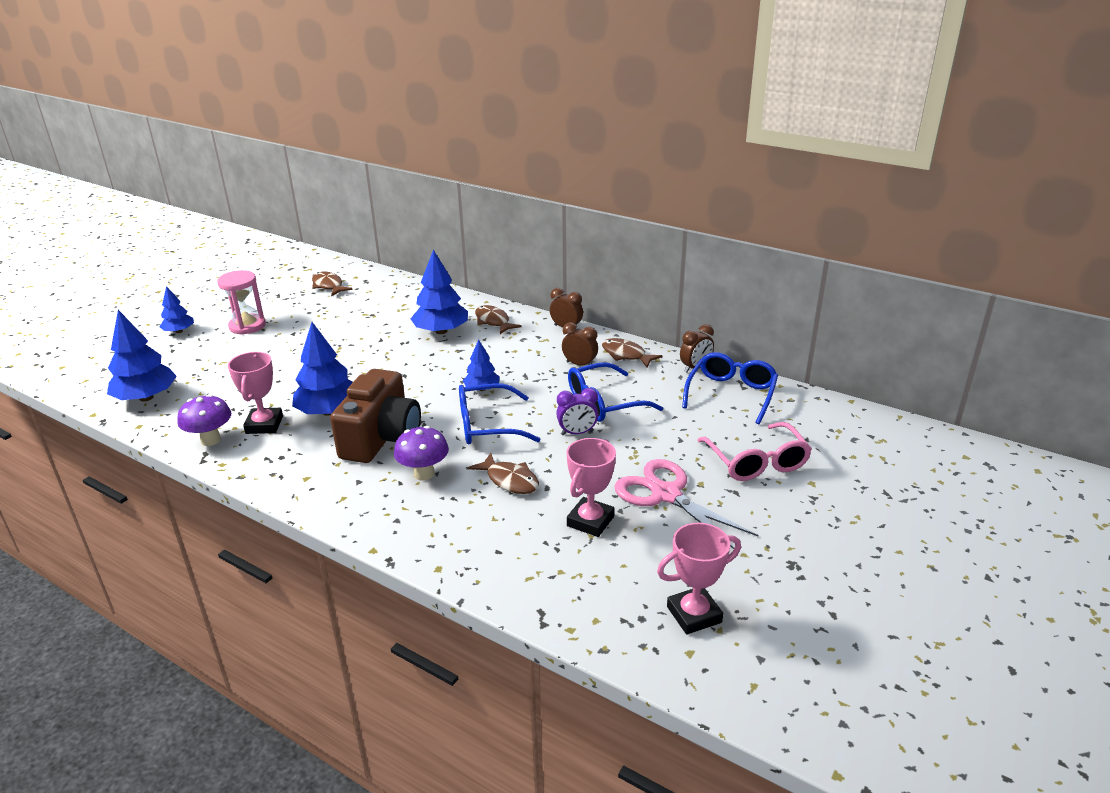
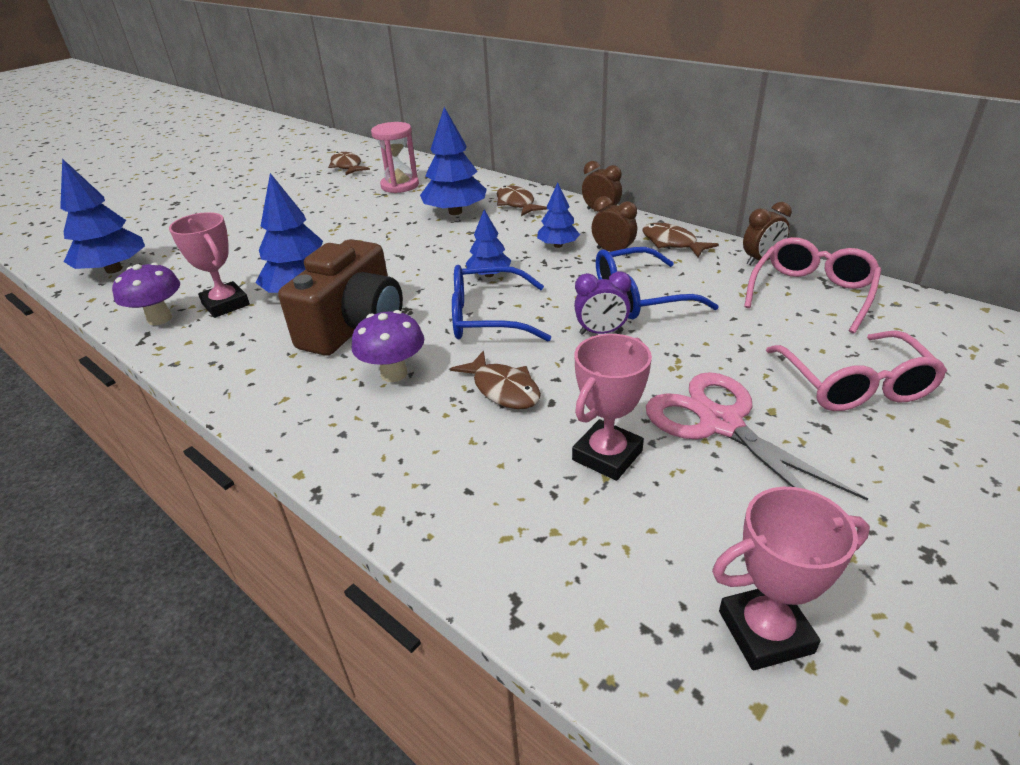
camera: 10 degrees right, 5 degrees up
(179, 331) = (179, 205): blue tree -> blue tree (558, 245)
(247, 326) = (250, 202): pink hourglass -> pink hourglass (400, 185)
(264, 425) = (226, 304): pink trophy -> pink trophy turned 45 degrees counterclockwise
(731, 394) = (811, 293): blue glasses -> pink glasses

